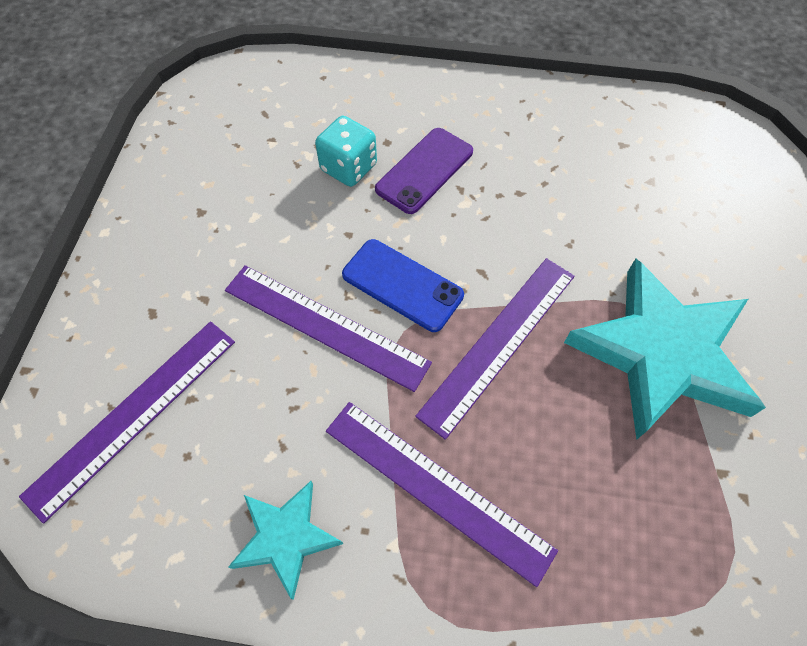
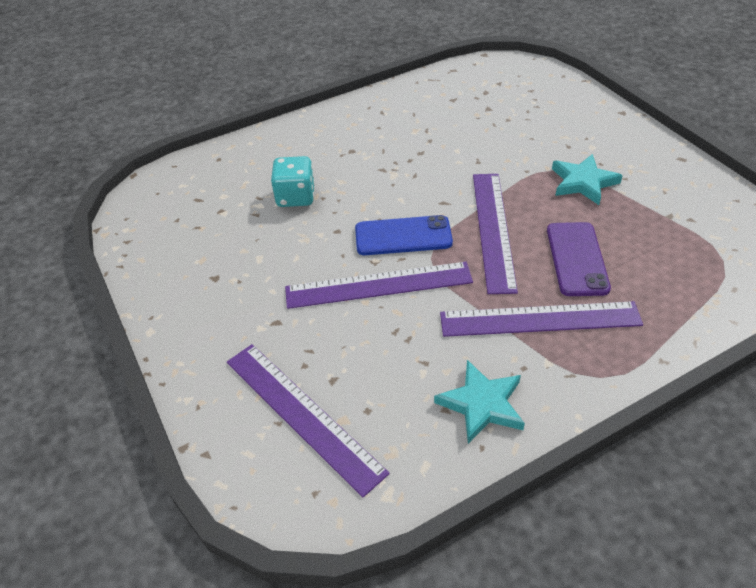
camera: 35 degrees left, 15 degrees down
(134, 415) = (302, 414): purple ruler -> purple ruler turned 45 degrees counterclockwise
(424, 170) = (349, 172): purple phone -> purple phone (577, 259)
(662, 353) = (583, 182): turquoise star -> turquoise star, size x0.52

